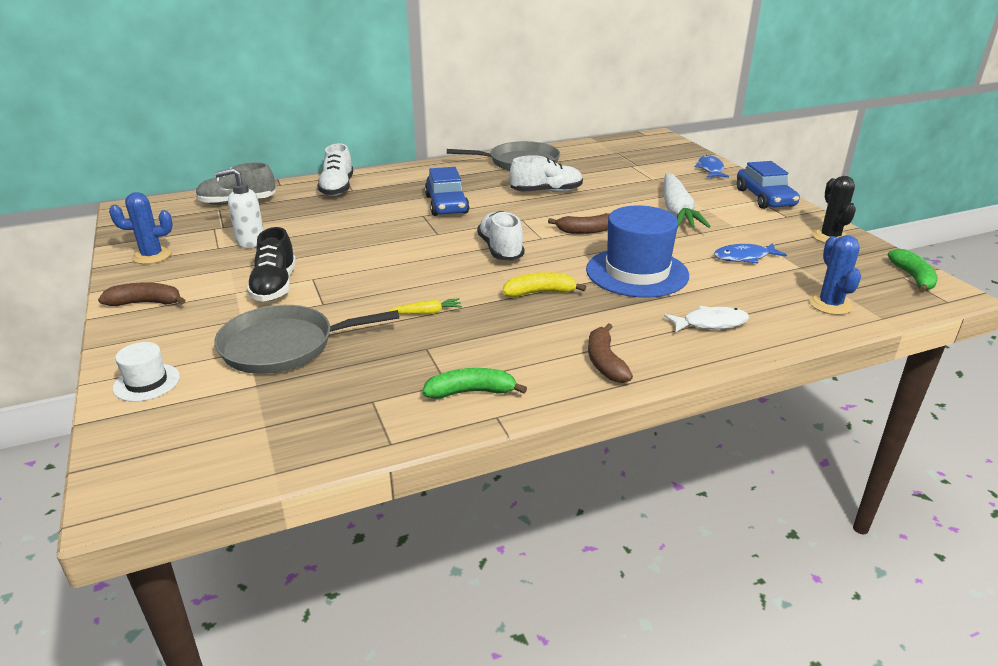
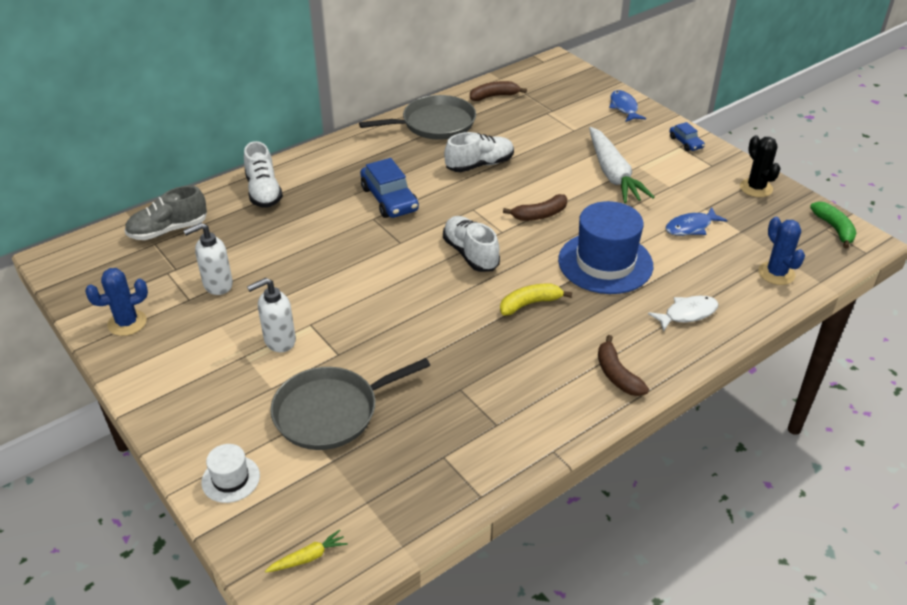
camera: 15 degrees left, 10 degrees up
(146, 303) = (164, 386): brown banana -> brown banana (494, 96)
(275, 286) = (279, 341): black shoe -> white soap dispenser
(427, 312) = (440, 347): yellow carrot -> yellow carrot (308, 557)
(471, 392) = (521, 430): green banana -> none
(764, 198) = (685, 142): blue car -> blue car, size x0.54

